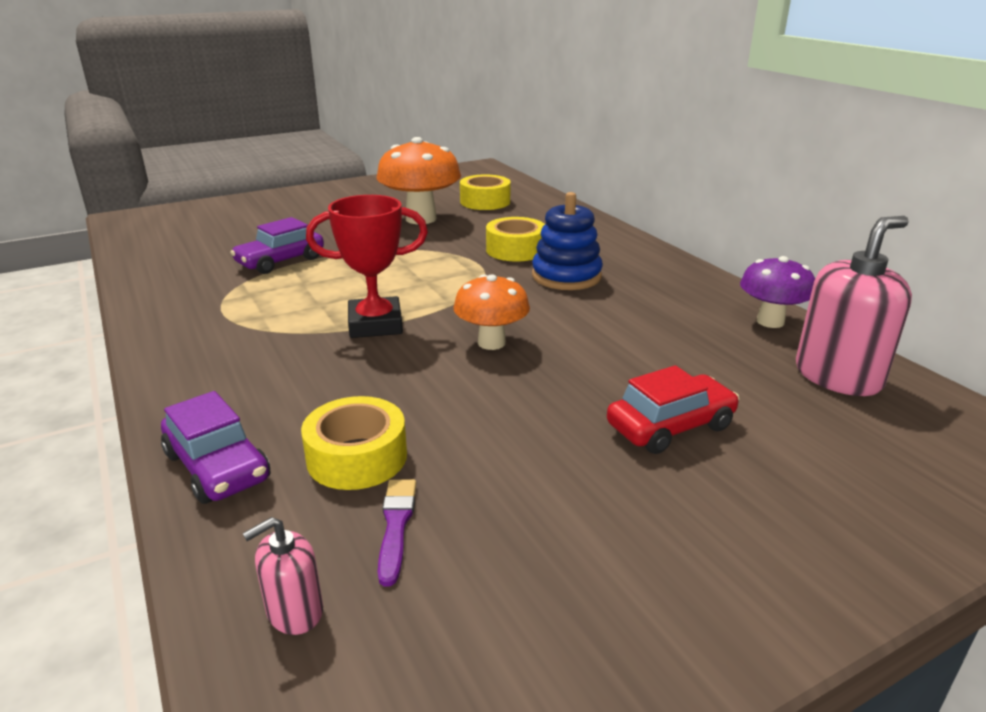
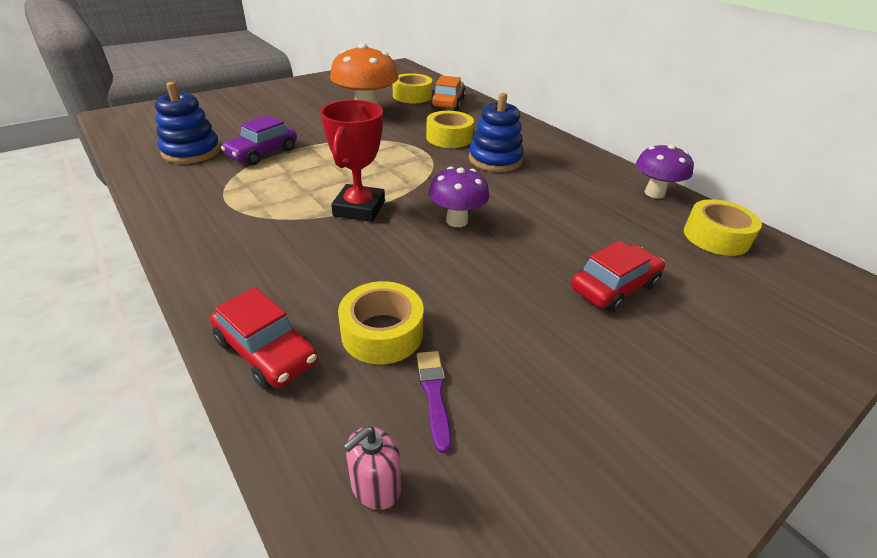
camera: 10 degrees left, 10 degrees up
(200, 257) = (191, 151): none -> blue stacking toy
(218, 467) = (267, 351): purple car -> red car
(375, 324) = (359, 208): red trophy -> red trophy turned 60 degrees counterclockwise
(491, 343) = (457, 221): orange mushroom -> purple mushroom
(528, 210) = (448, 102): none -> orange car
(838, 376) = (716, 237): pink soap dispenser -> yellow tape

